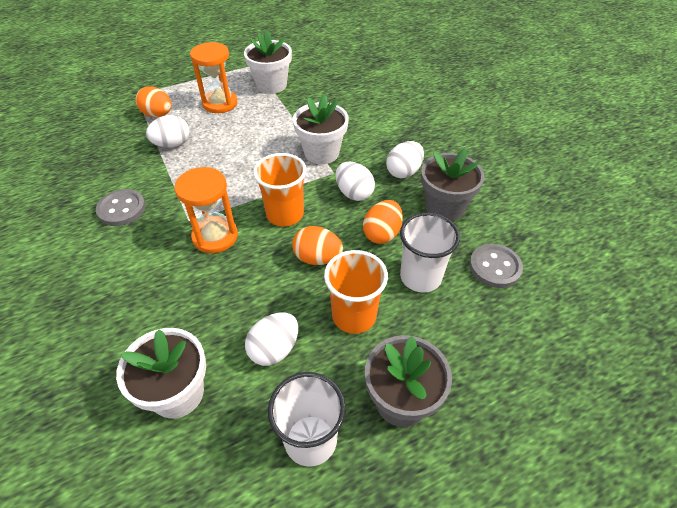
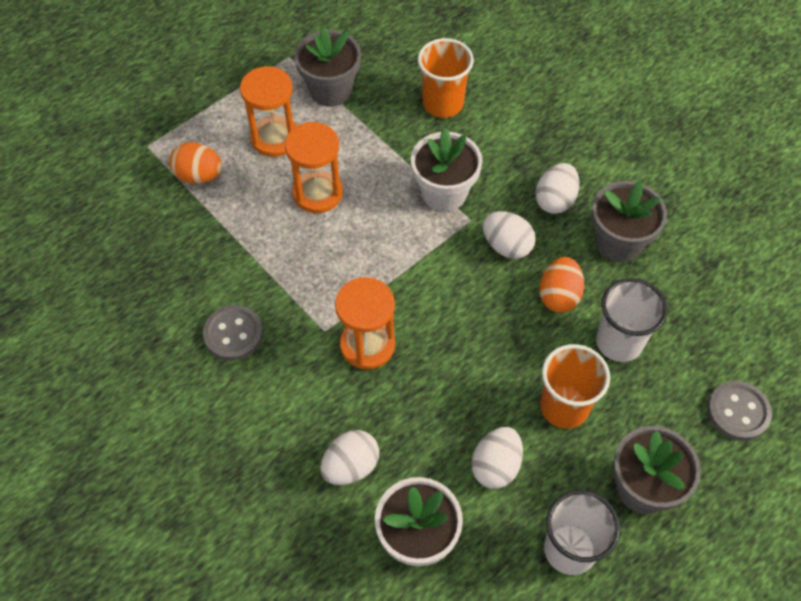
camera: 15 degrees left, 10 degrees up
(172, 144) = (245, 221): white egg -> white egg (351, 466)
(231, 137) = (317, 193): none -> orange hourglass
(271, 85) = (331, 90): white flower pot -> grey flower pot
(285, 214) = (436, 295): orange cup -> orange cup (443, 103)
(317, 258) = (498, 345): orange egg -> none
(495, 267) = (694, 310): grey button -> grey button (738, 411)

